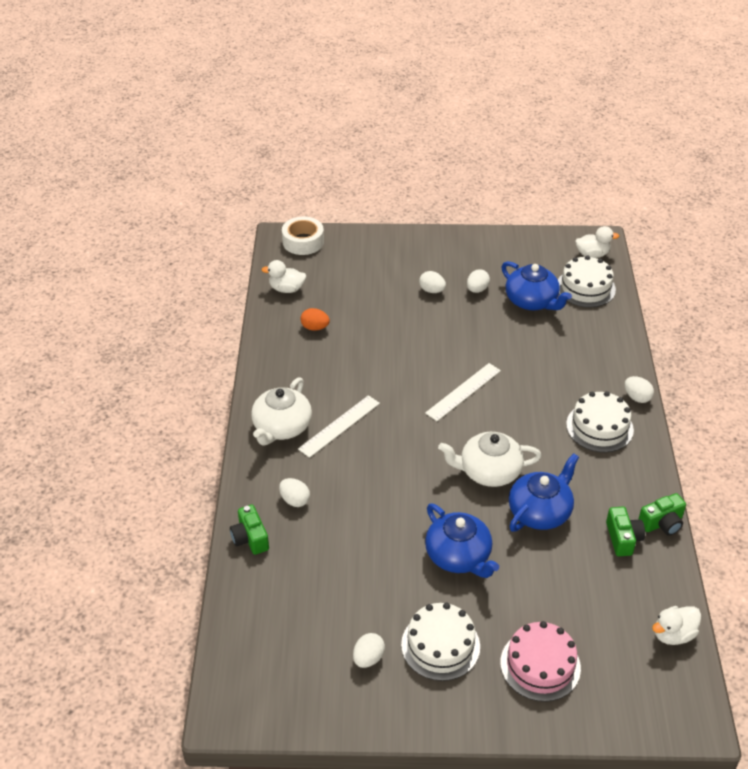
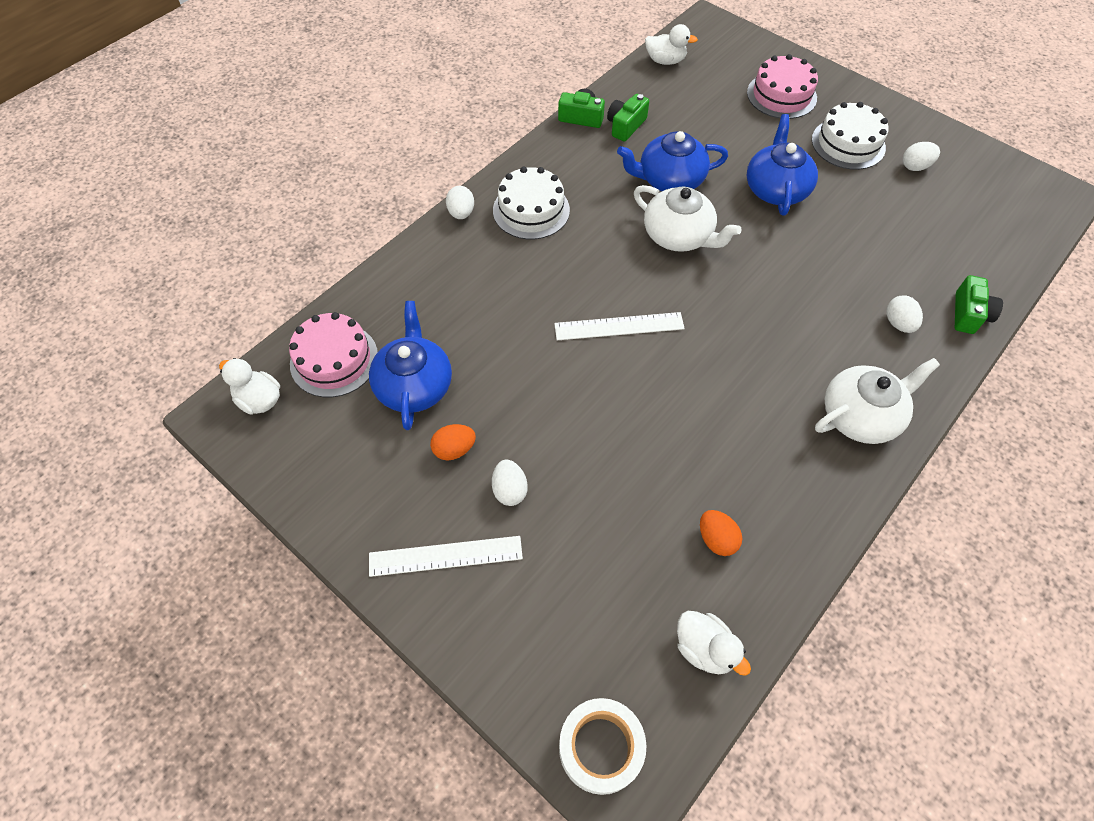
camera: 140 degrees left, 15 degrees up
(339, 426) = (791, 374): white ruler -> white ruler (445, 555)
(477, 289) = (454, 449): white egg -> orange egg
(585, 287) = (334, 360): white cake -> pink cake

